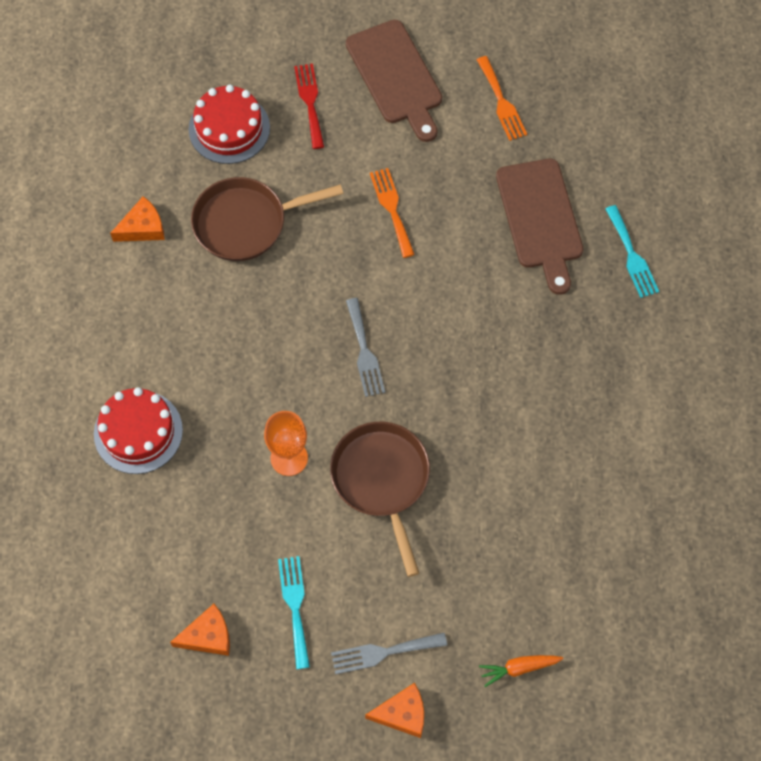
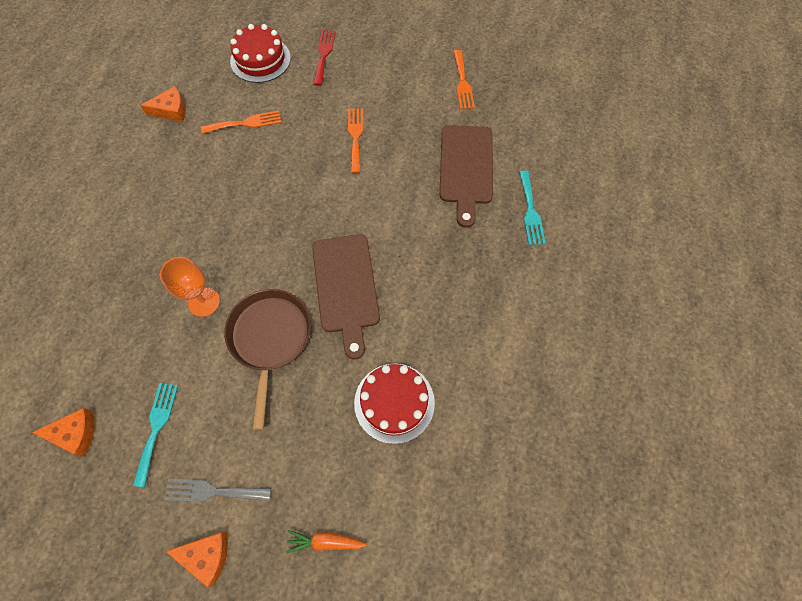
camera: 15 degrees right, 0 degrees up
(138, 432) = (99, 253): red cake -> red cake (394, 402)
(246, 223) = (245, 123): brown pan -> orange fork
(364, 352) = (295, 234): grey fork -> none
(396, 77) = (391, 51): brown cutting board -> brown cutting board (346, 287)

